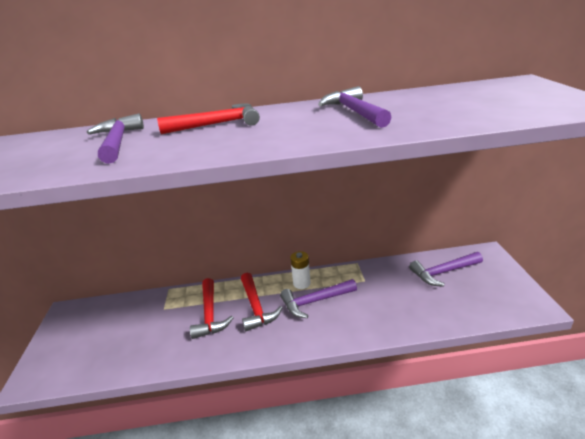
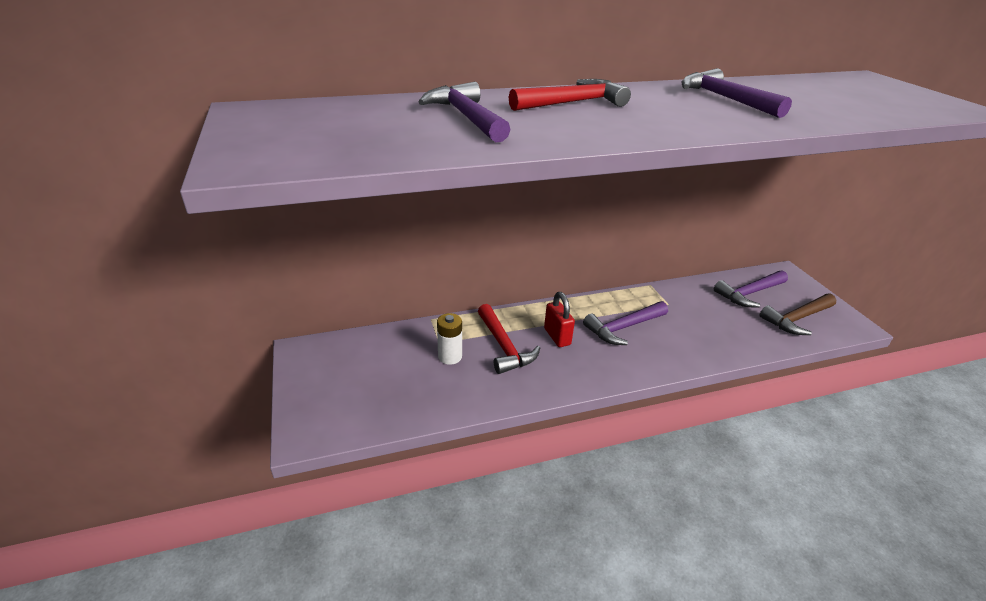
camera: 15 degrees left, 5 degrees up
(256, 307) = (557, 336): red hammer -> red padlock
(301, 283) = (597, 308): white battery -> white battery (450, 356)
(479, 298) = (796, 319): none -> brown hammer

